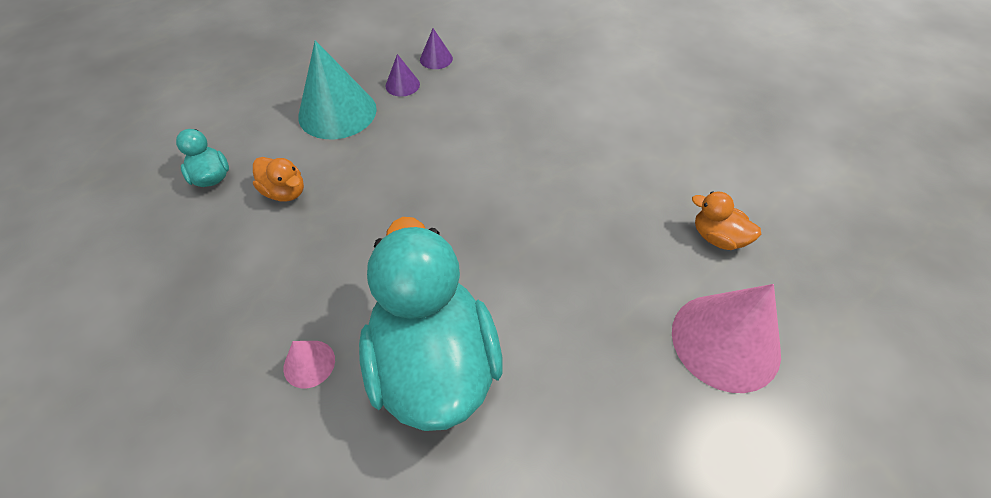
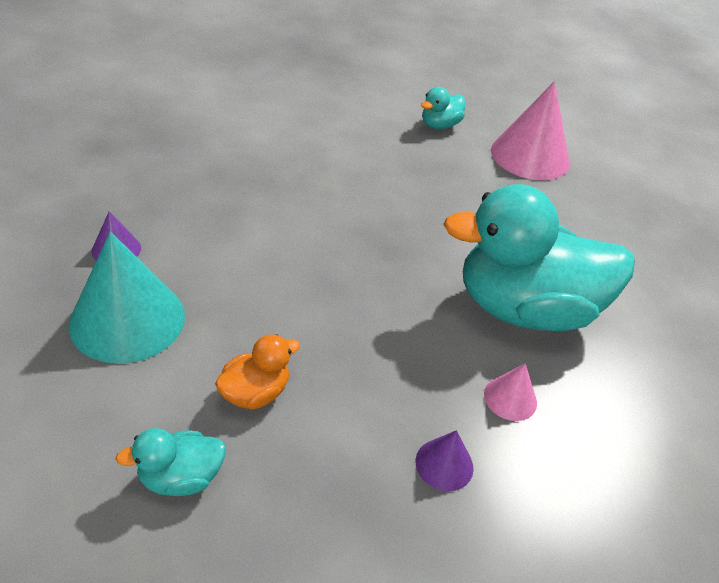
camera: 80 degrees left, 10 degrees down
(436, 59) = (85, 210): purple cone -> purple cone (444, 464)
(717, 237) = (439, 125): orange duck -> turquoise duck

